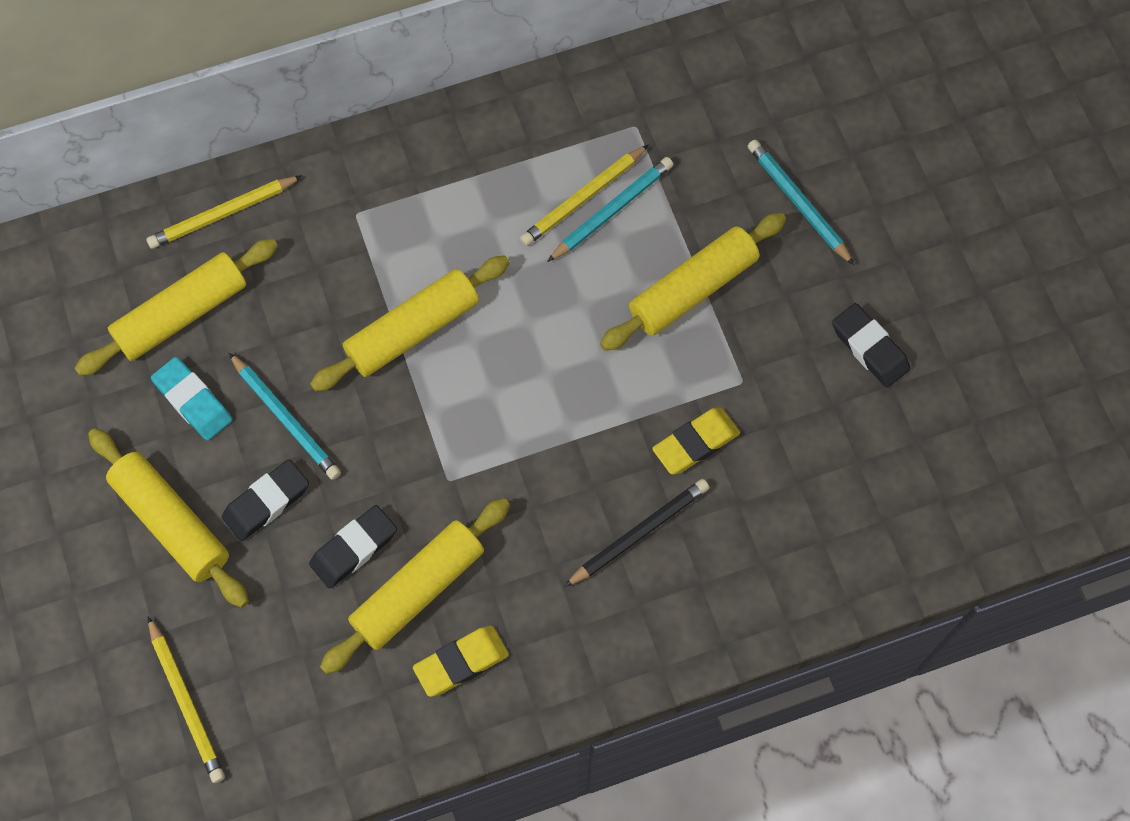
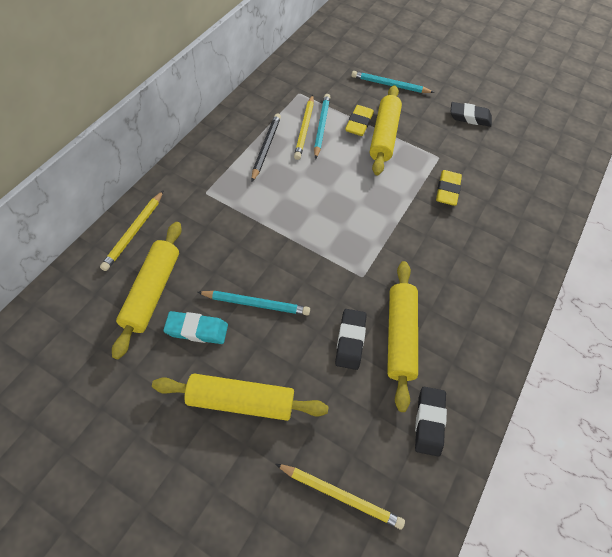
camera: 45 degrees left, 10 degrees down
(266, 502) = (284, 351): black eraser -> black eraser (429, 422)
(413, 330) = (281, 224): yellow rolling pin -> none
(461, 662) = (454, 355): yellow eraser -> yellow eraser (359, 123)
(639, 533) = (465, 240): black pencil -> black pencil (266, 148)

